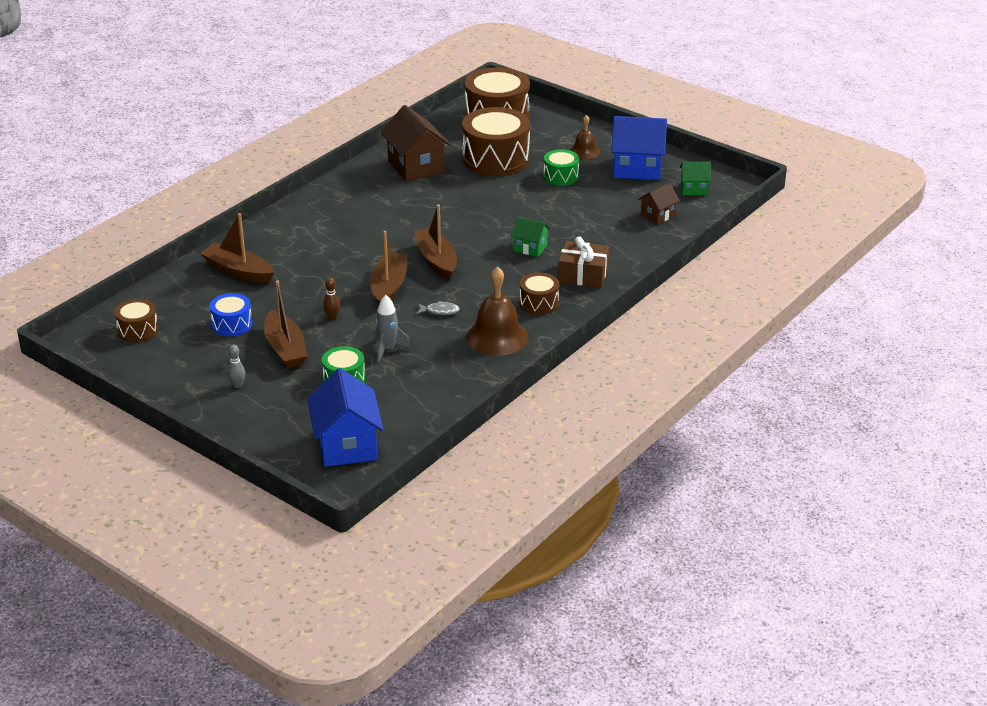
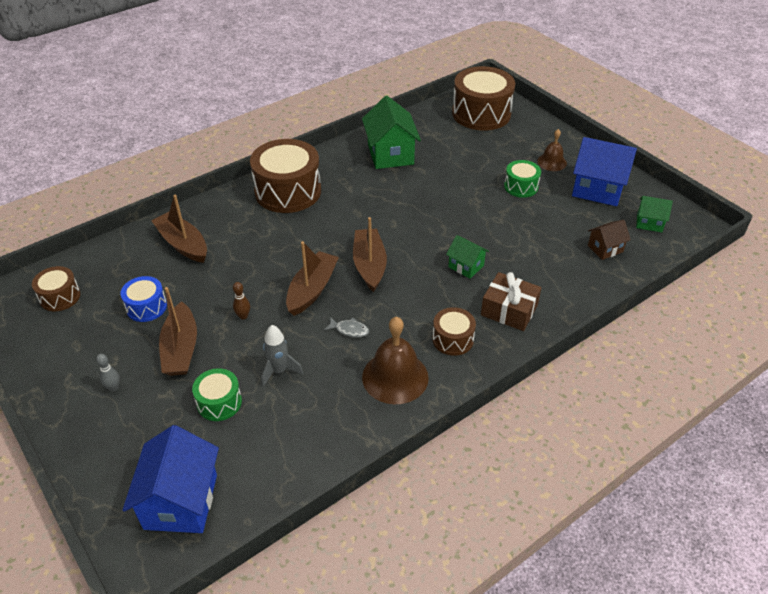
camera: 15 degrees right, 10 degrees up
(416, 166) = (390, 154): brown house -> green house
(496, 159) = (466, 157): brown drum -> brown drum (288, 191)

